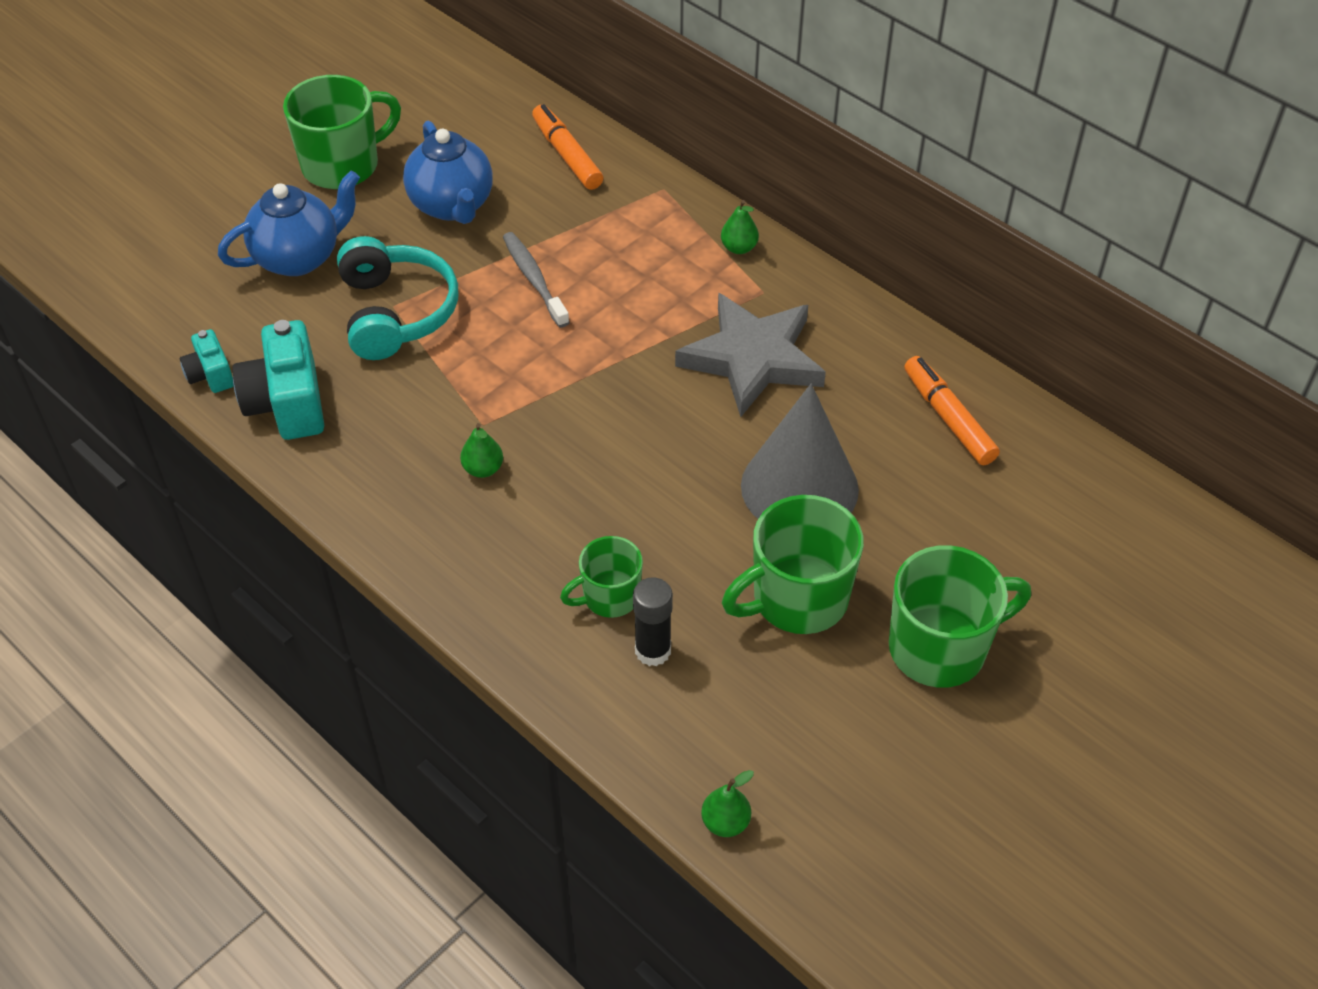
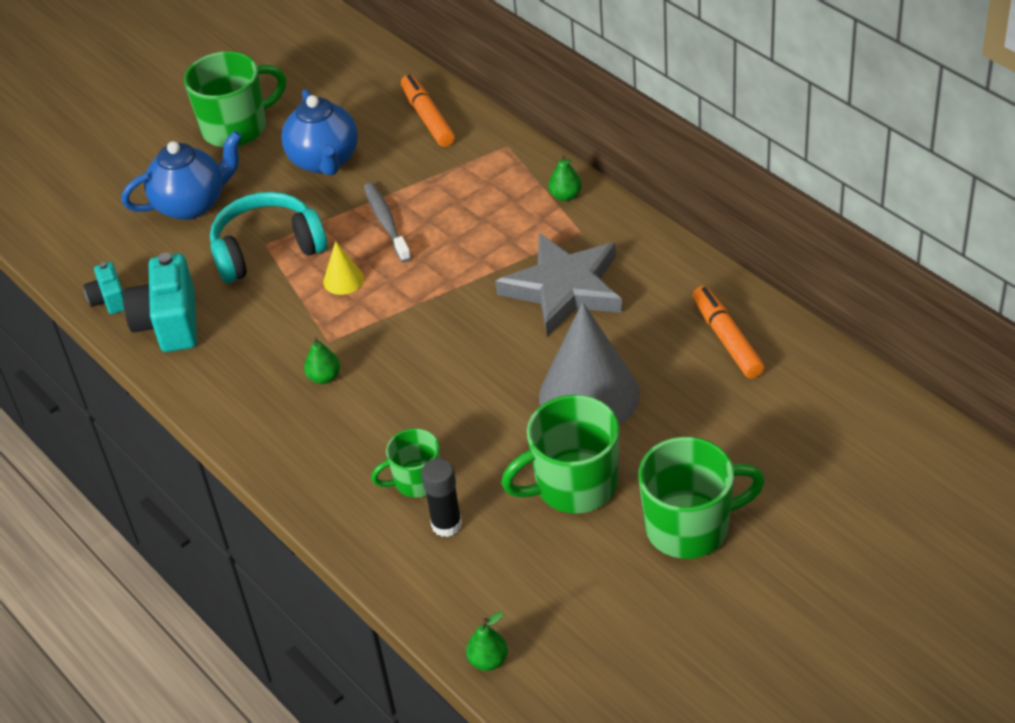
camera: 10 degrees right, 5 degrees down
(396, 312) = (267, 249): turquoise headphones -> turquoise headphones turned 105 degrees counterclockwise
(491, 349) = (343, 280): none -> yellow cone

